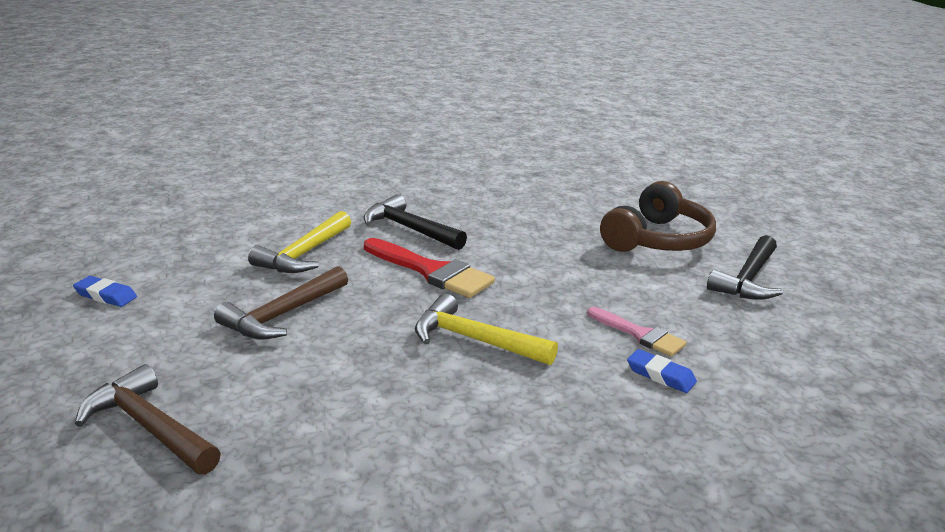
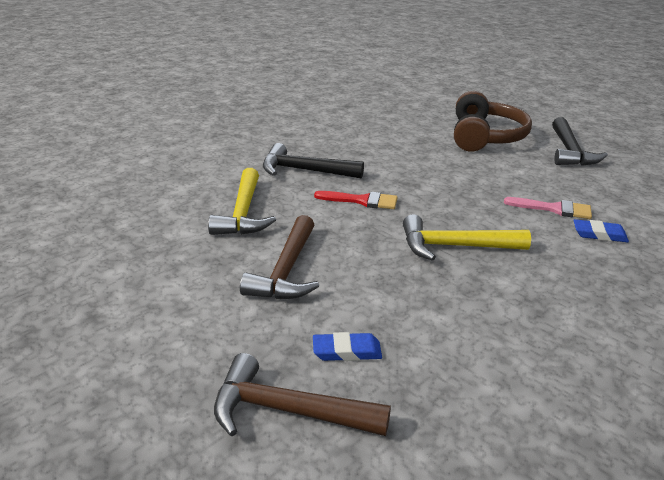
camera: 25 degrees left, 5 degrees up
(106, 295) = (101, 302): blue eraser -> blue eraser (347, 351)
(432, 272) = (362, 201): red brush -> red brush, size x0.62

